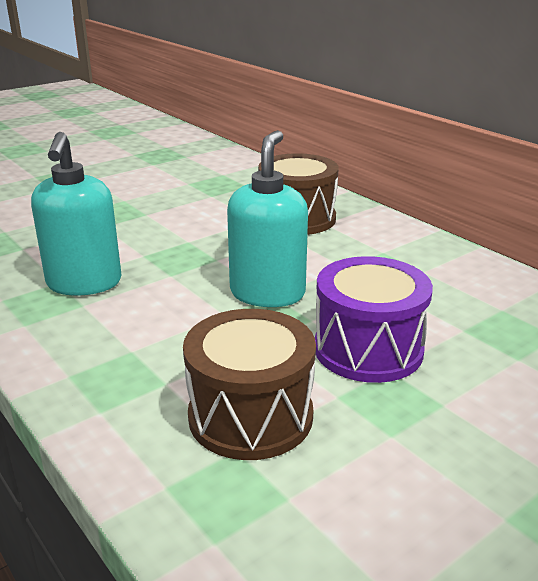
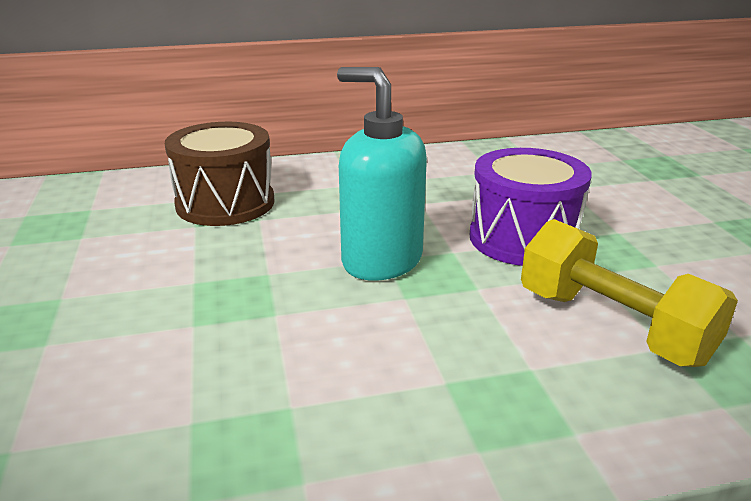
camera: 65 degrees left, 0 degrees up
(84, 283) = (226, 394): turquoise soap dispenser -> none
(250, 416) = (612, 325): brown drum -> yellow dumbbell

